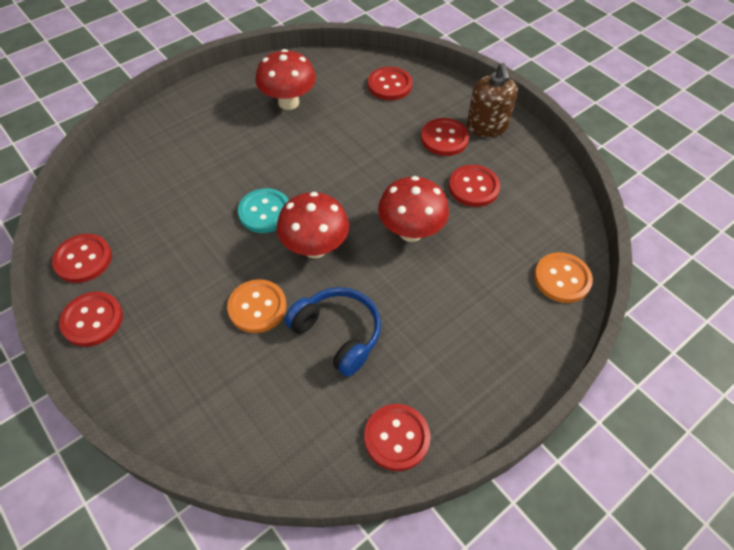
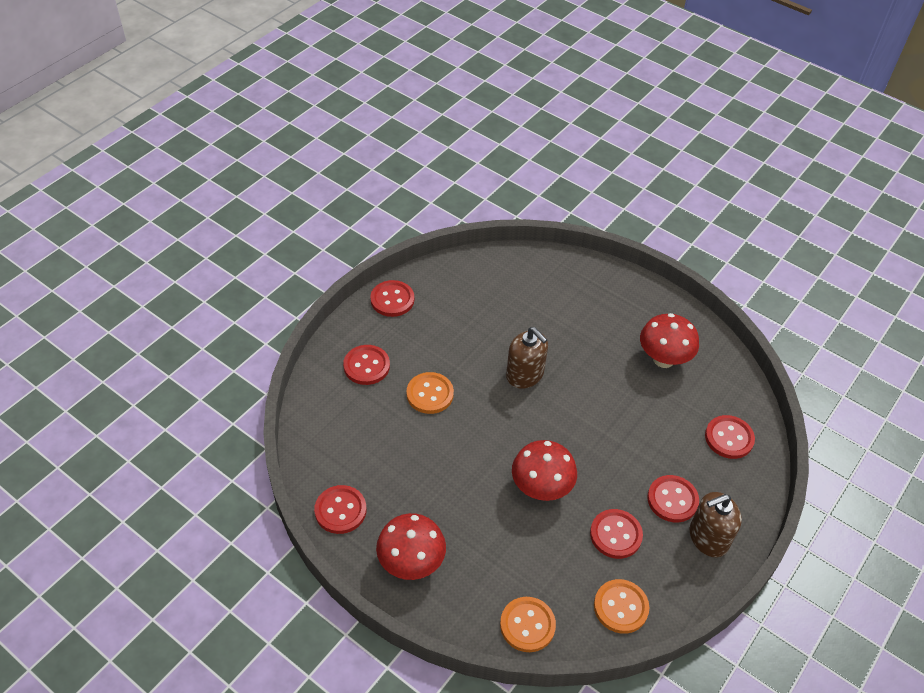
camera: 75 degrees right, 5 degrees down
(83, 259) = (441, 276): red button -> red button (366, 366)
(264, 212) = (525, 375): turquoise button -> brown soap dispenser
(315, 248) = (499, 419): red mushroom -> red mushroom (411, 563)
(338, 334) = (420, 453): blue headphones -> none
(548, 203) = (620, 607): none -> orange button

